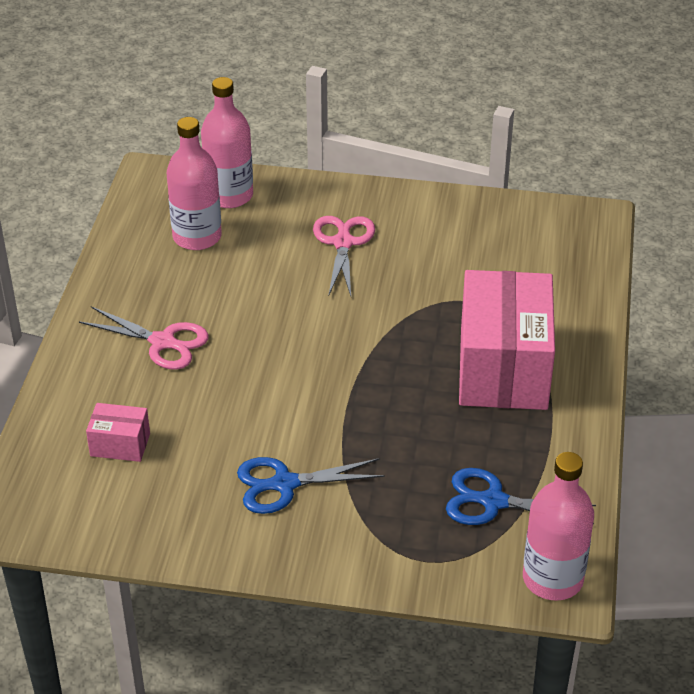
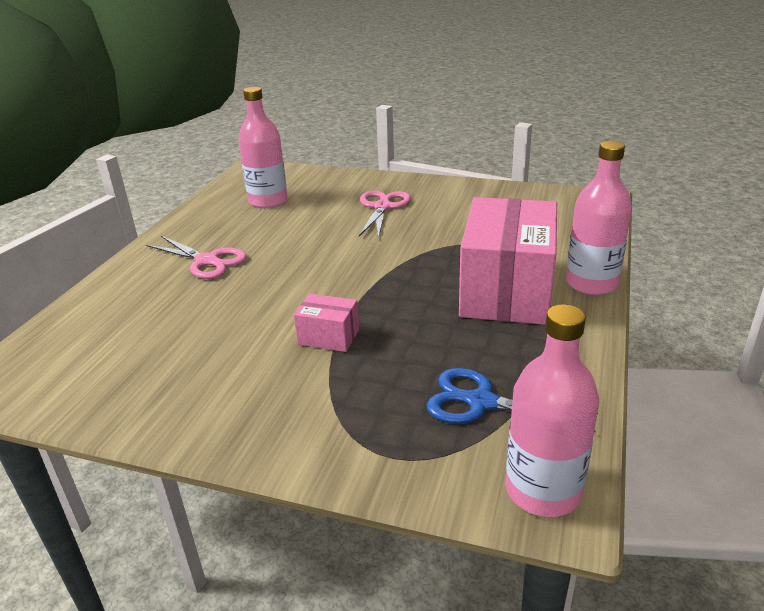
camera: 10 degrees right, 10 degrees down
(120, 444) = (128, 330): pink box -> pink box (328, 337)
(229, 196) = (303, 180): pink bottle -> pink bottle (591, 283)
(284, 484) = (266, 372): blue scissors -> none

